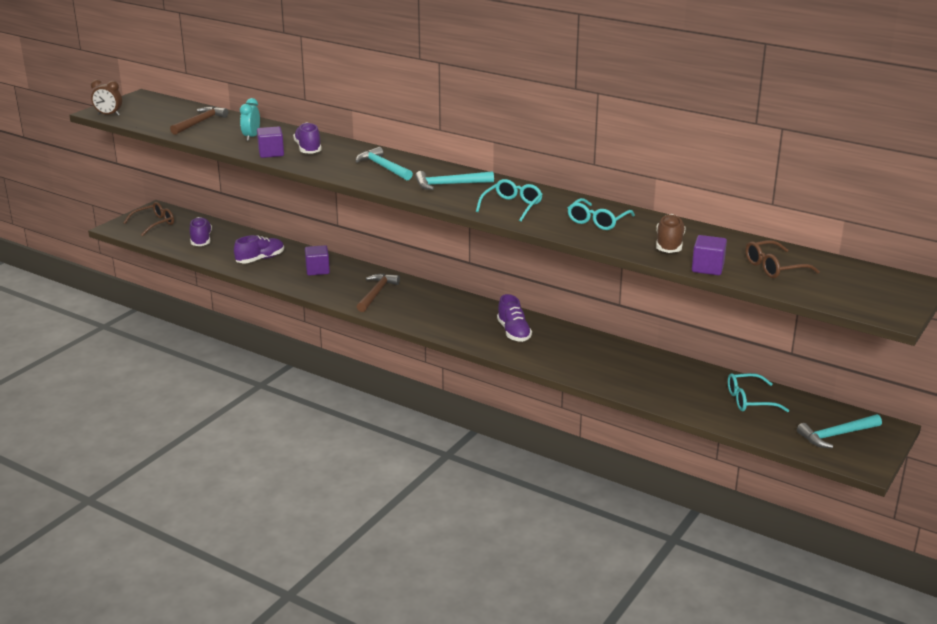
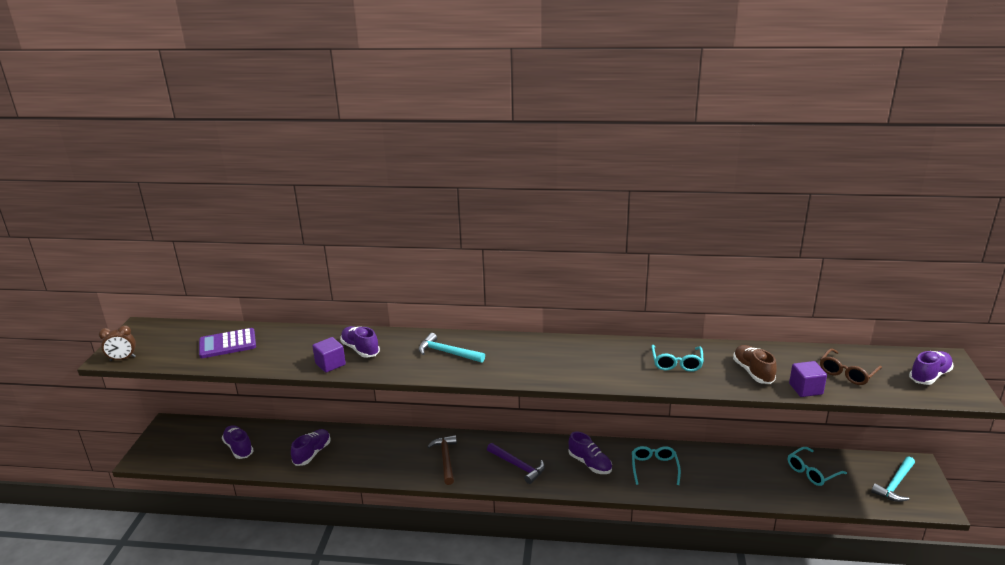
camera: 25 degrees left, 0 degrees up
(154, 224) = (177, 442): brown glasses -> none
(200, 122) = (227, 344): brown hammer -> purple calculator
(251, 137) = (294, 349): turquoise clock -> none
(317, 270) = (374, 449): purple cube -> none
(440, 316) = (518, 466): none -> purple hammer
(449, 184) = (522, 357): turquoise hammer -> none
(512, 206) = (596, 367): turquoise glasses -> turquoise glasses (654, 468)
(868, 290) = (929, 376): none -> purple shoe

